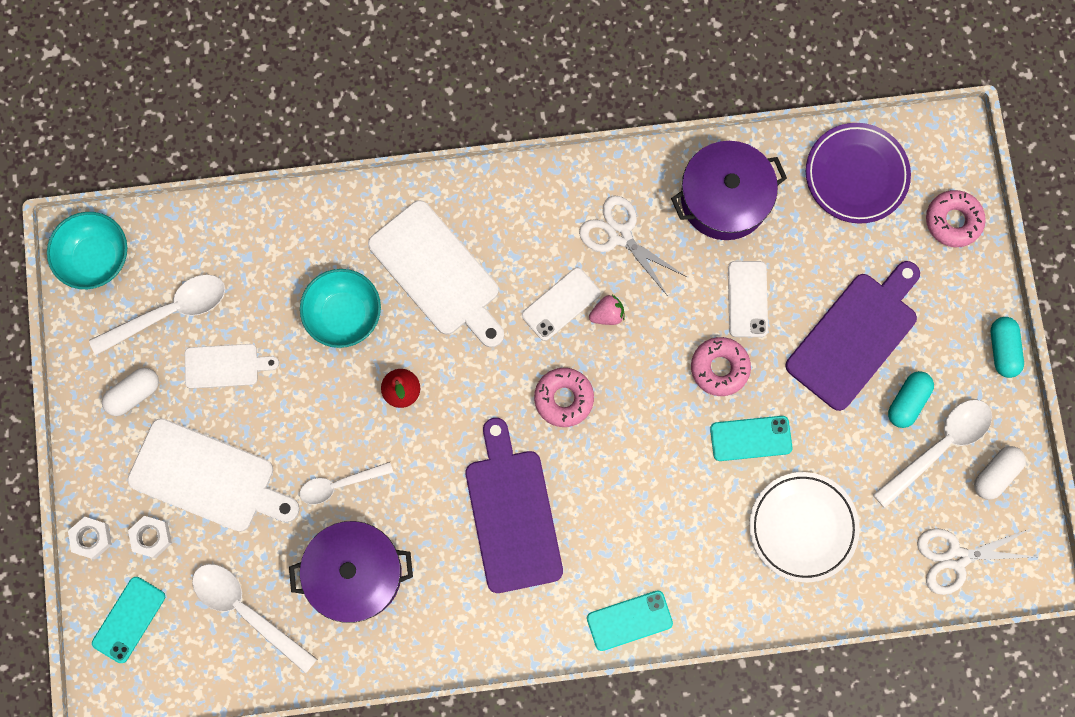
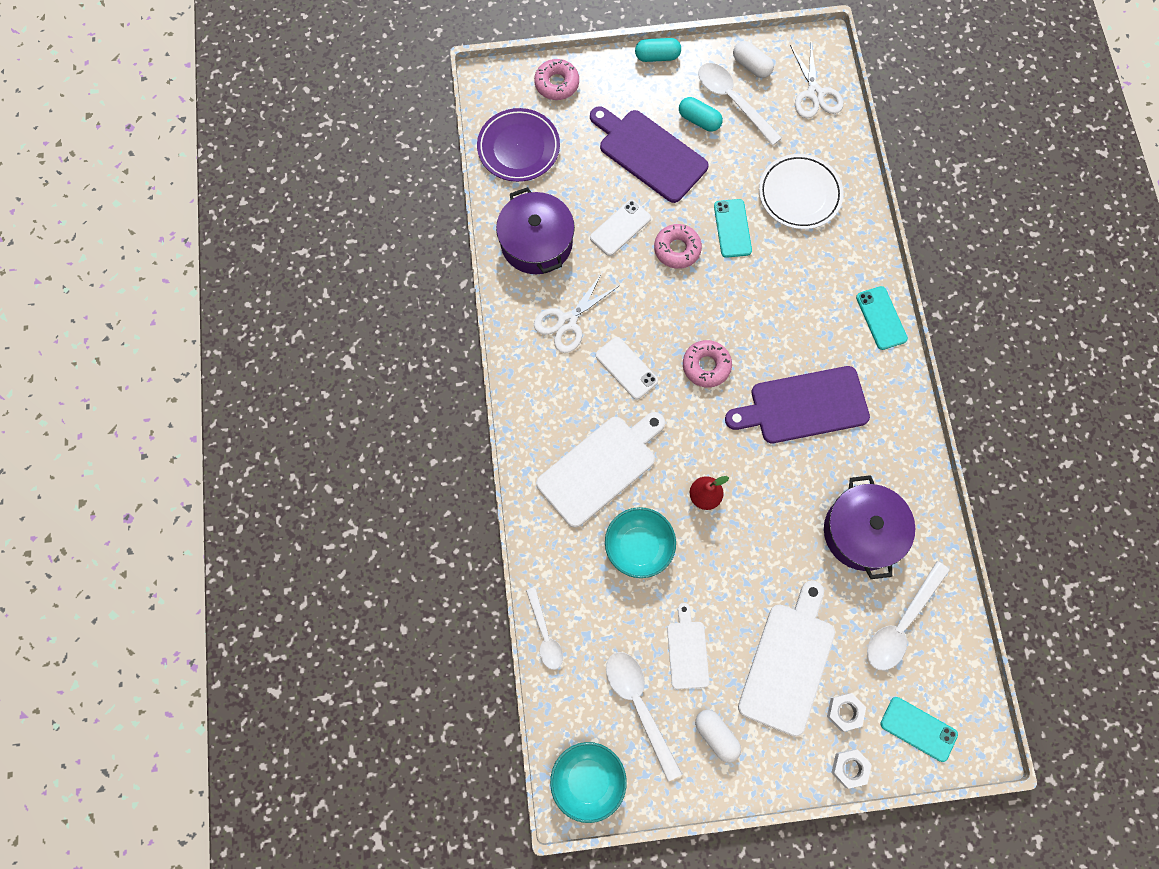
camera: 90 degrees left, 5 degrees down
(339, 484) = (787, 547): white spoon -> white spoon (545, 634)
(607, 314) = (634, 332): pink strawberry -> none
(747, 299) = (620, 228): white phone -> white phone turned 45 degrees counterclockwise

